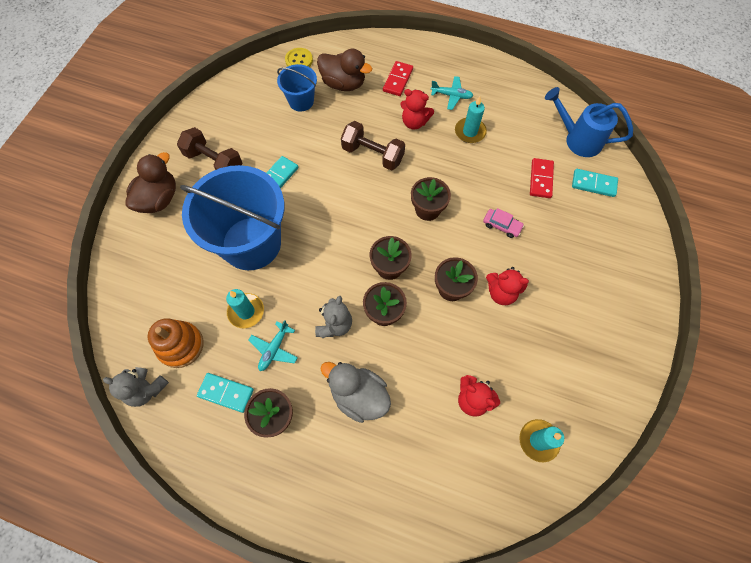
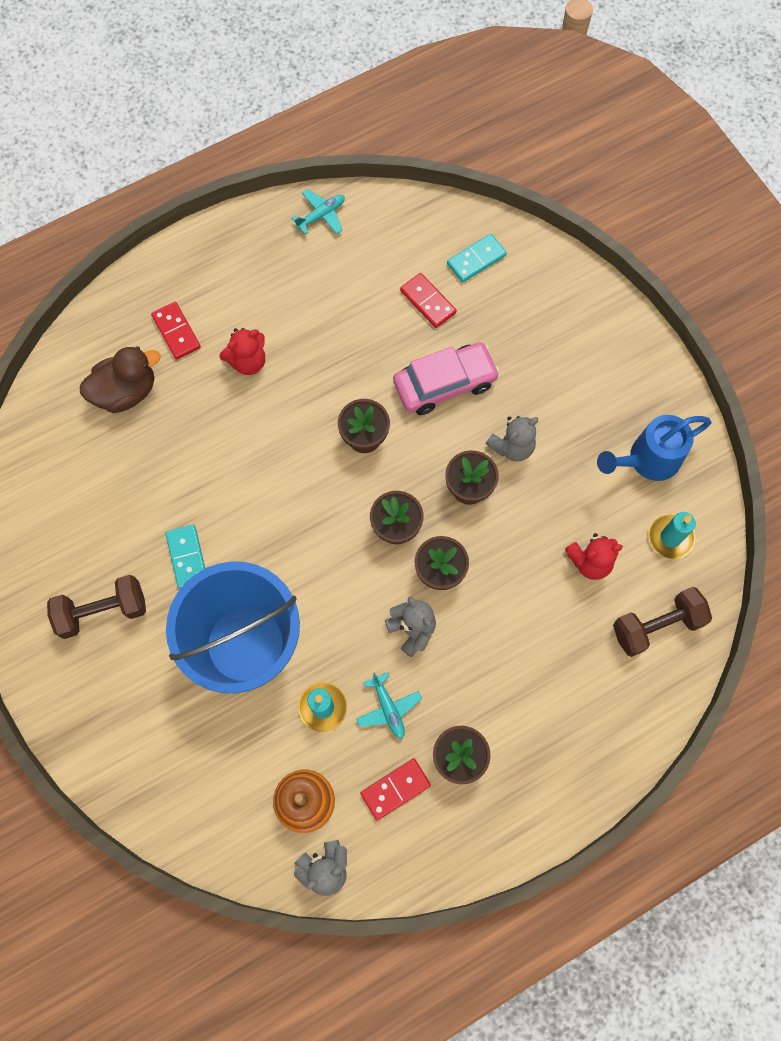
camera: 50 degrees left, 5 degrees up
(159, 199) = (97, 706): brown duck -> none
(226, 393) = (395, 789): turquoise domino -> red domino
(299, 60) = (44, 413): yellow button -> none
(301, 101) = (106, 456): blue bucket -> none
(359, 395) = (502, 662): grey duck -> none
(372, 154) = (249, 437): brown dumbbell -> brown dumbbell (656, 626)
(451, 96) = (250, 296): turquoise plane -> turquoise plane (321, 215)
(470, 132) = (311, 318): turquoise candle -> none
(501, 293) = (512, 446): red teddy bear -> grey teddy bear
(502, 225) = (444, 383): pink car -> pink car, size x2.03
(578, 139) = (416, 226): blue watering can -> blue watering can (647, 460)

